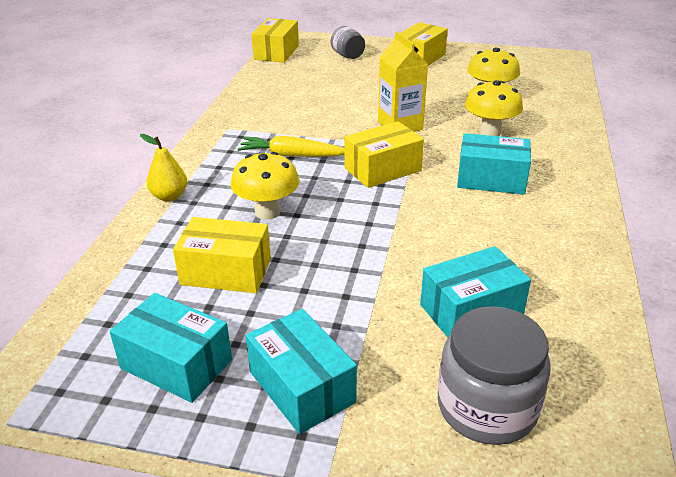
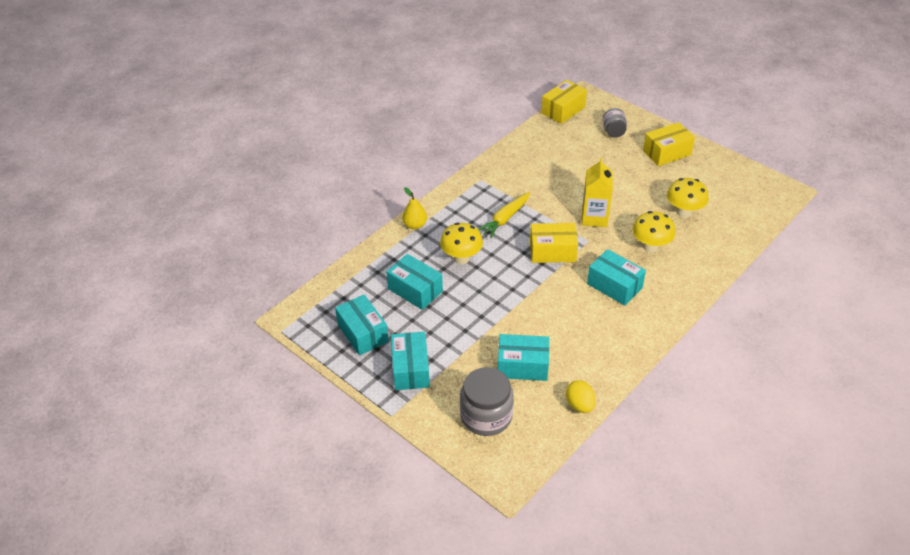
camera: 30 degrees right, 10 degrees up
(226, 272) = (415, 290): yellow box -> turquoise box
(292, 155) = (505, 218): yellow carrot -> yellow carrot turned 90 degrees counterclockwise
(599, 329) = (579, 405): none -> yellow egg

